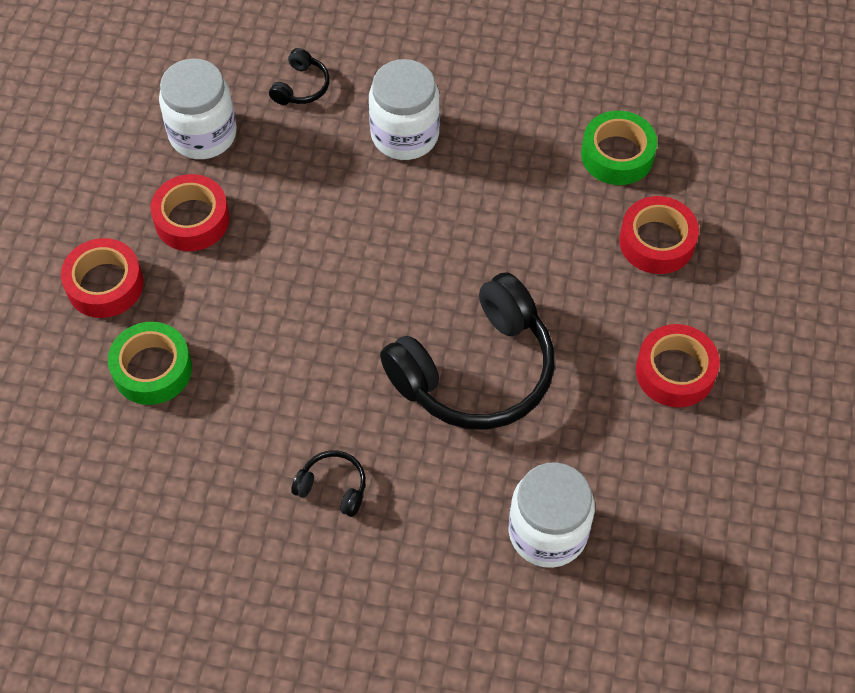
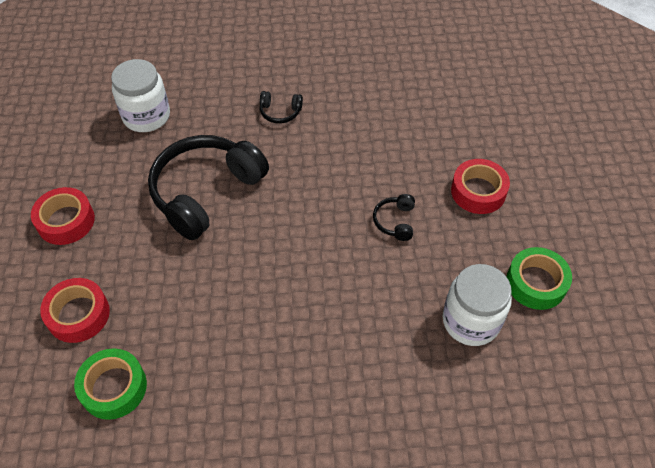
camera: 165 degrees right, 5 degrees down
(152, 369) = (418, 149): green tape -> green tape (536, 283)
(192, 219) = (443, 249): red tape -> none
(301, 87) = (409, 388): black headphones -> black headphones (395, 221)
(405, 135) = (303, 362): white jar -> none

